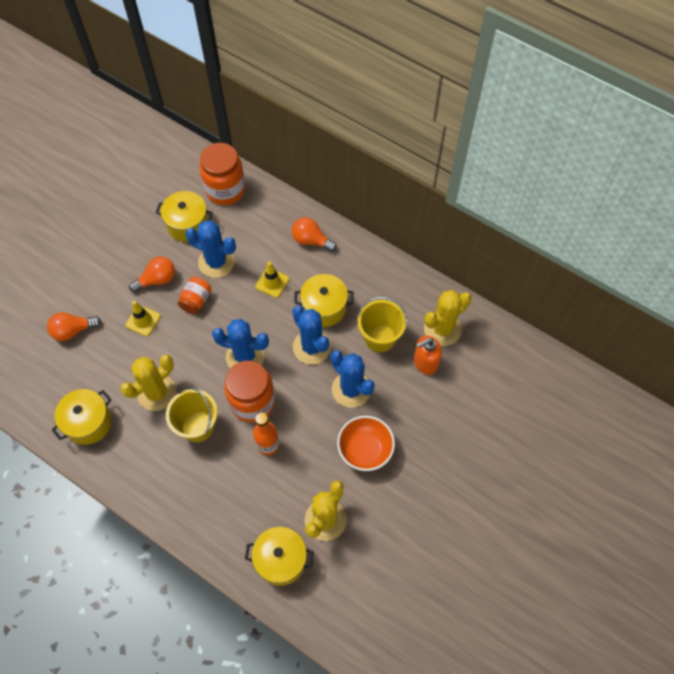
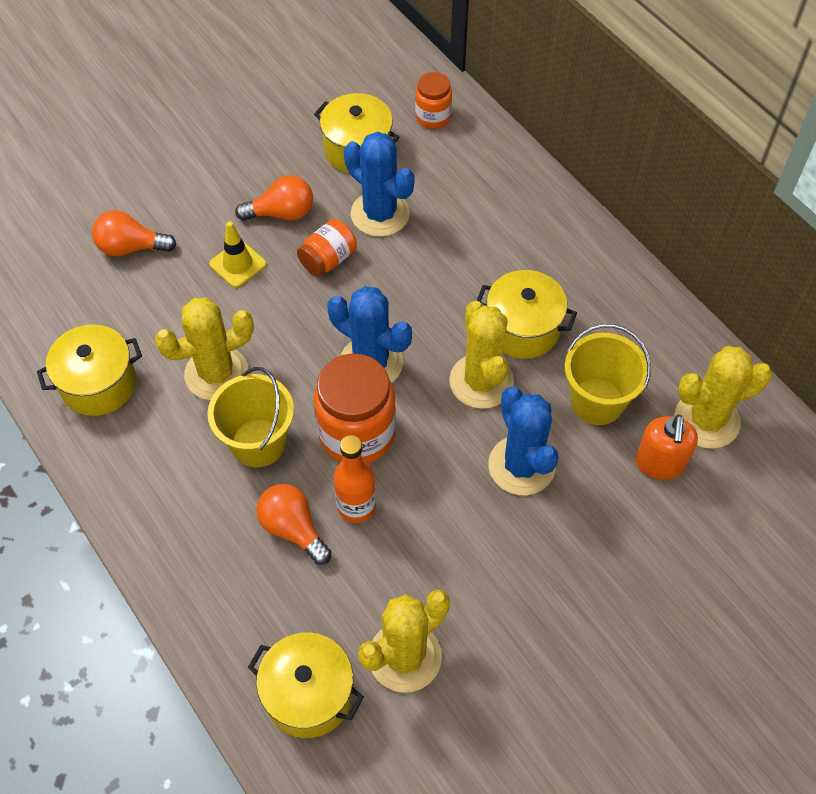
camera: 20 degrees right, 5 degrees down
(225, 189) = (433, 117): orange jar -> orange jar, size x0.55
(272, 282) = (454, 268): yellow traffic cone -> none
(311, 240) = (538, 225): orange light bulb -> orange light bulb (293, 529)
(311, 347) = (481, 381): blue cactus -> yellow cactus
(365, 449) = (511, 567): orange bowl -> none
(425, 362) = (660, 463): orange soap dispenser -> orange soap dispenser turned 75 degrees counterclockwise

